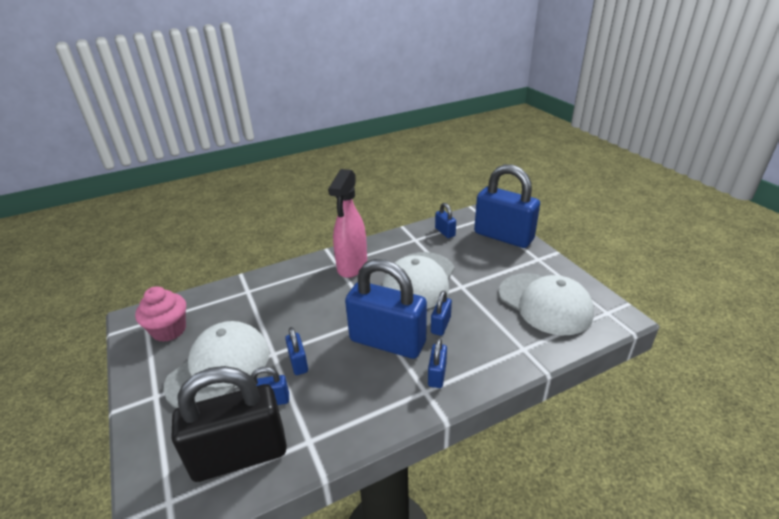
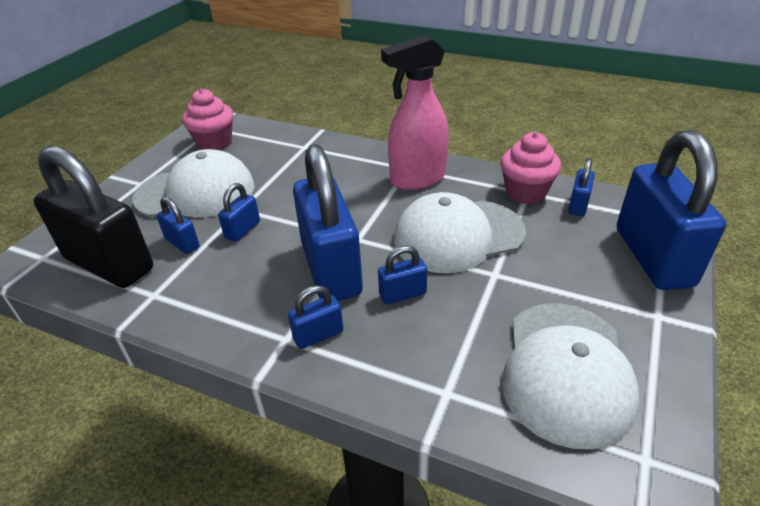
camera: 50 degrees right, 5 degrees up
(414, 240) = (525, 192): none -> pink cupcake

